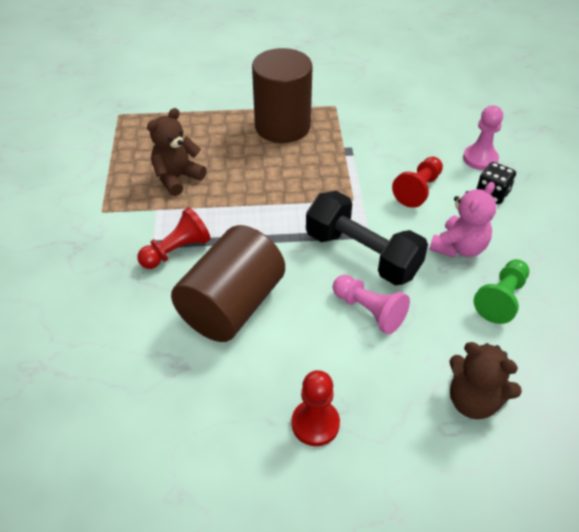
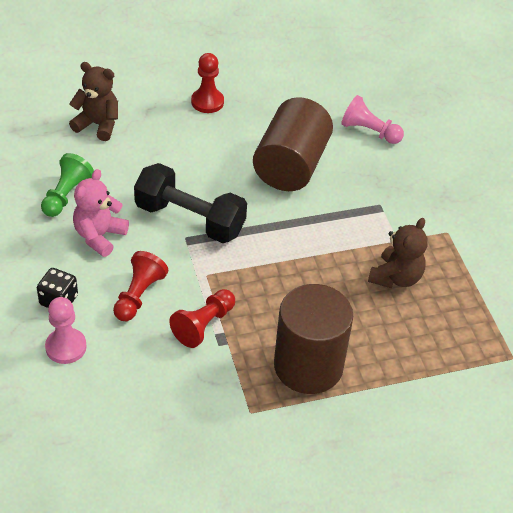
camera: 165 degrees right, 0 degrees up
(177, 250) = (357, 203): red pawn -> red pawn (203, 325)
(369, 311) = (178, 173): pink pawn -> pink pawn (369, 131)

